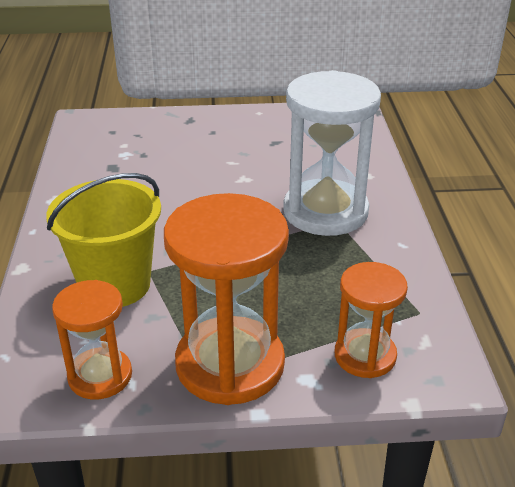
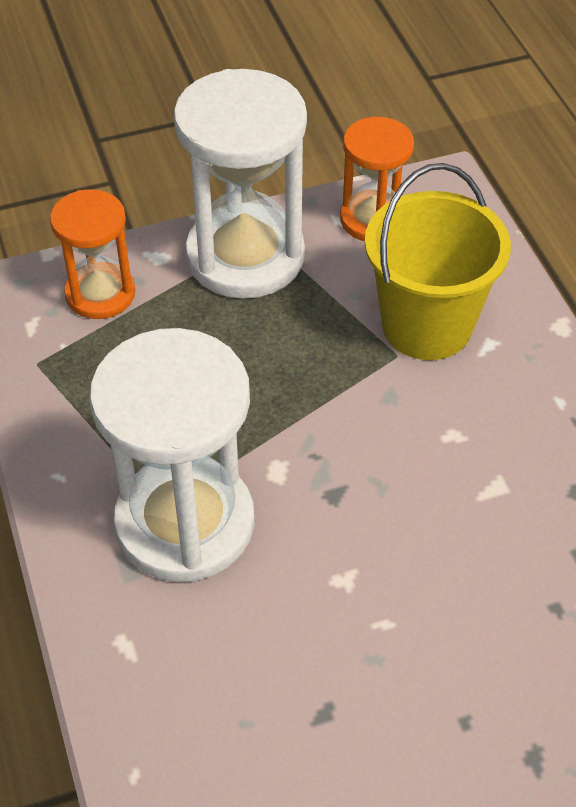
camera: 165 degrees right, 15 degrees up
(230, 364) = (245, 256): orange hourglass -> white hourglass

